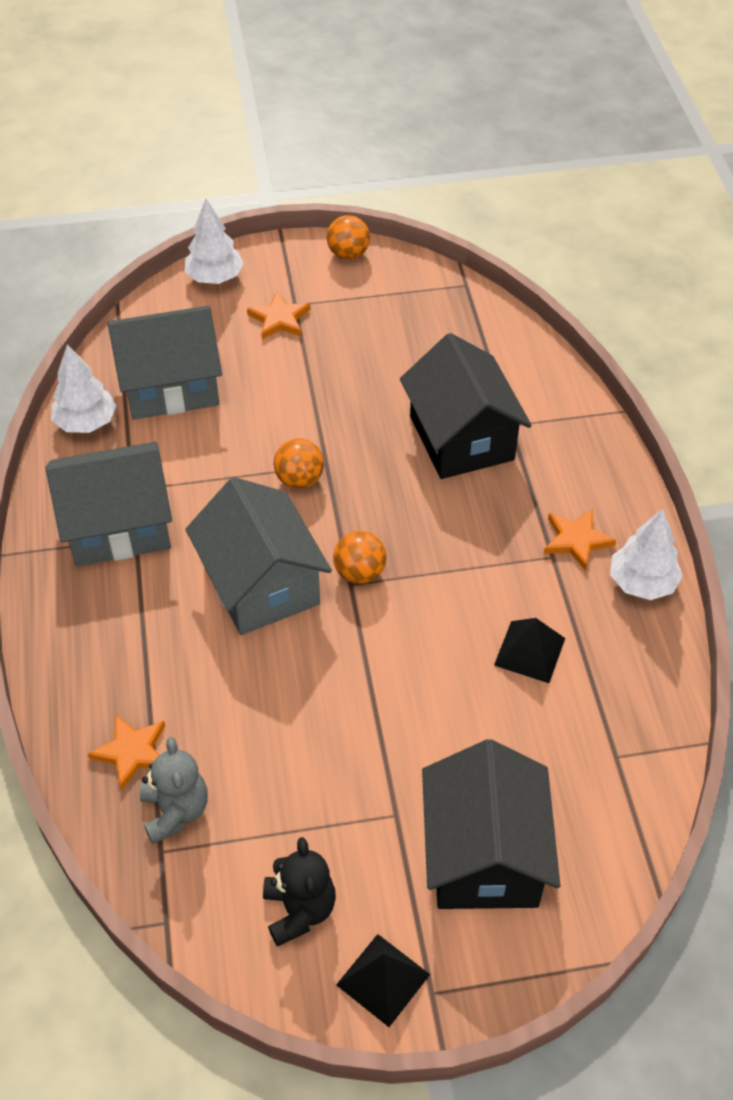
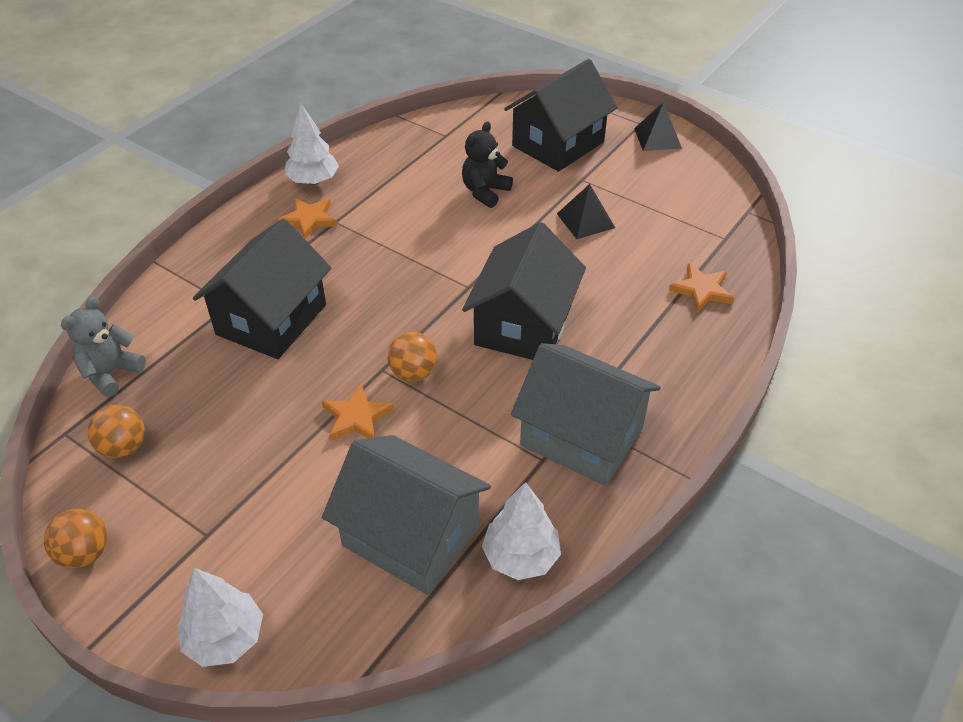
camera: 135 degrees left, 5 degrees down
(175, 811) = (700, 249): grey teddy bear -> grey teddy bear (111, 373)
(261, 584) = (523, 325): grey house -> black house
(279, 319) = (240, 530): orange star -> orange star (356, 417)
(299, 910) = (672, 178): black teddy bear -> black teddy bear (485, 192)
(359, 573) = (454, 289): orange ball -> orange ball (123, 447)
(529, 651) = (419, 193): black pyramid -> black pyramid (585, 220)

